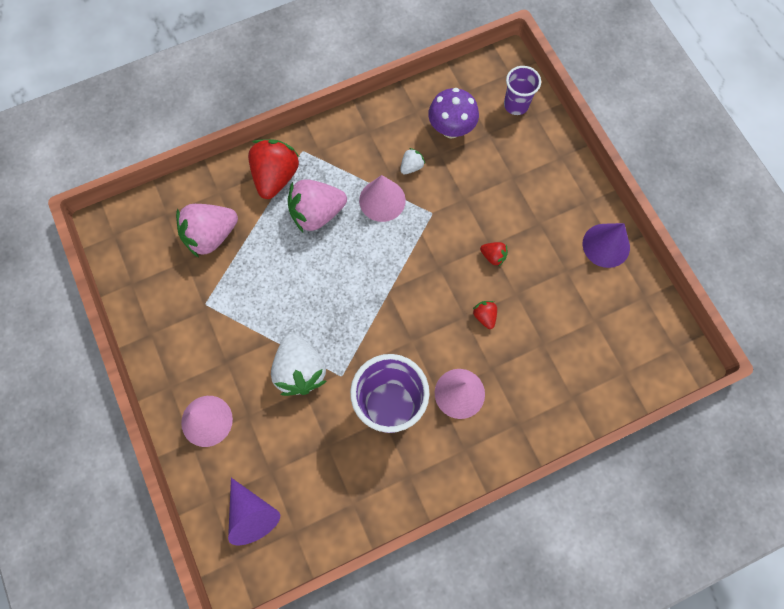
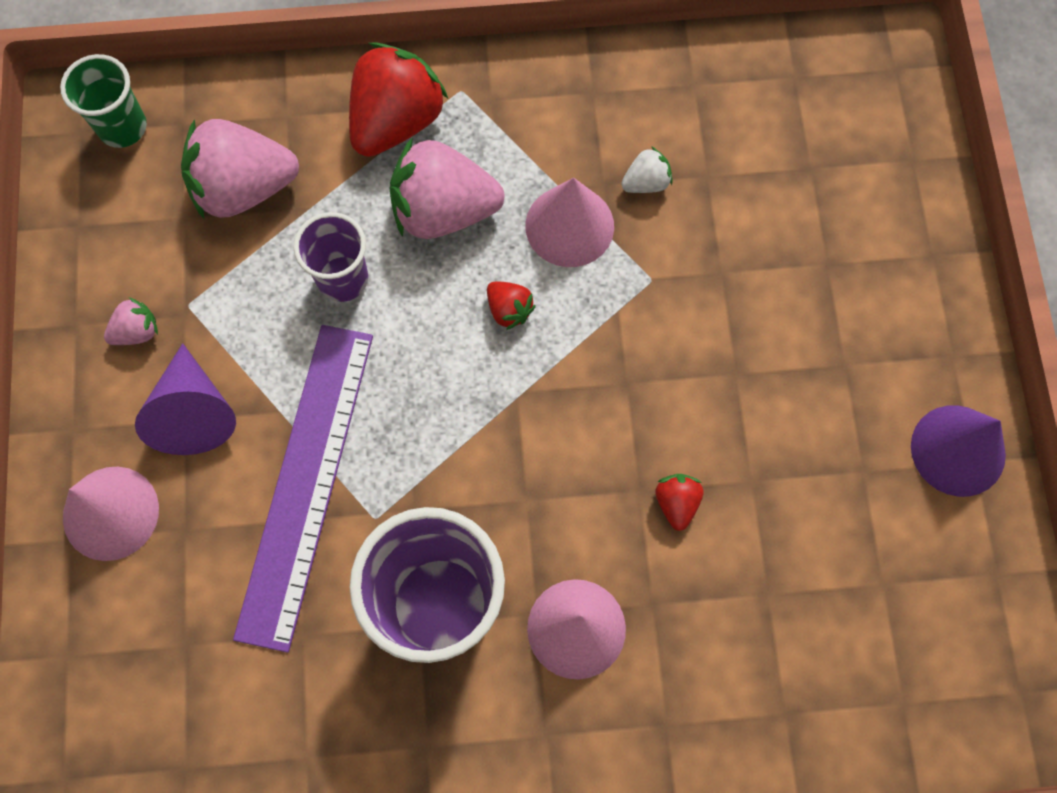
camera: 20 degrees right, 0 degrees up
(135, 225) = (122, 127): none -> green cup
(184, 326) = (137, 331): none -> pink strawberry
(252, 514) = (124, 709): purple cone -> purple cone (194, 412)
(300, 370) = (306, 482): white strawberry -> purple ruler
(451, 129) = (745, 137): purple mushroom -> none
(493, 256) = (735, 397): red strawberry -> red strawberry (509, 310)
(516, 105) = (883, 132): purple cup -> purple cup (343, 279)

